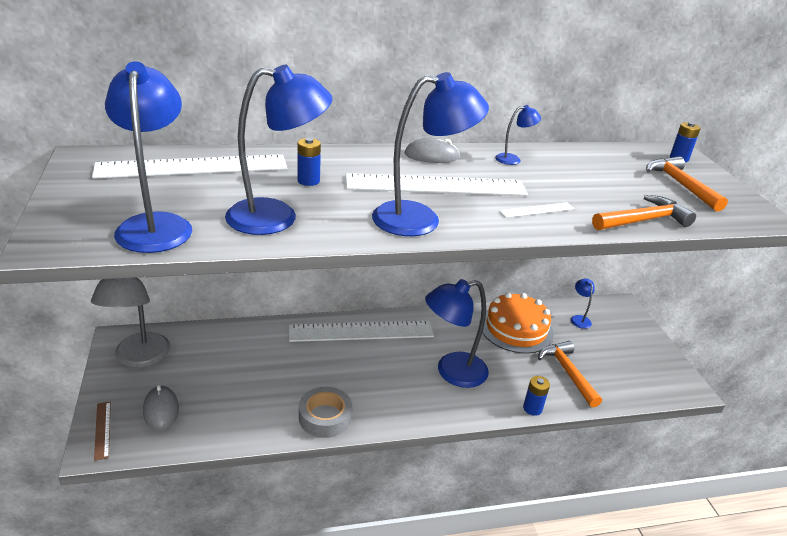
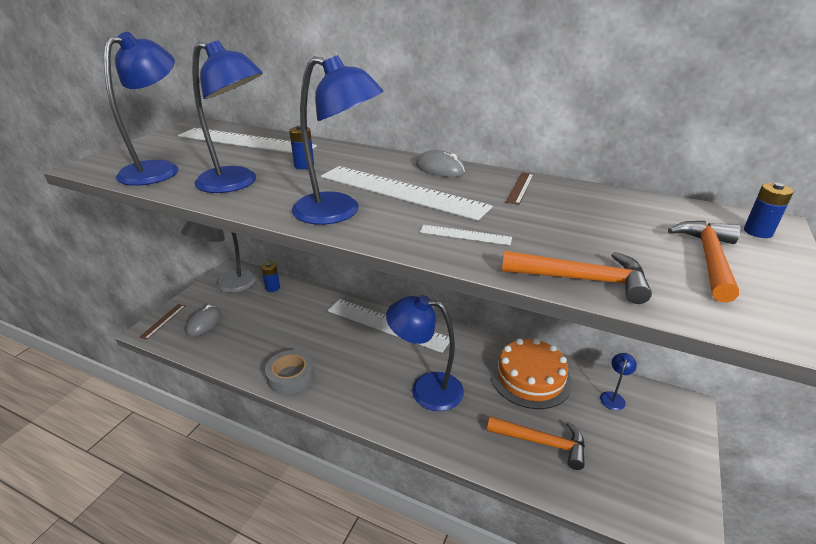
camera: 40 degrees right, 0 degrees up
(513, 159) = (520, 188): blue lamp -> brown ruler
(532, 408) = (467, 457): blue battery -> blue battery (272, 288)
(567, 372) = (542, 442): orange hammer -> orange hammer turned 90 degrees clockwise

